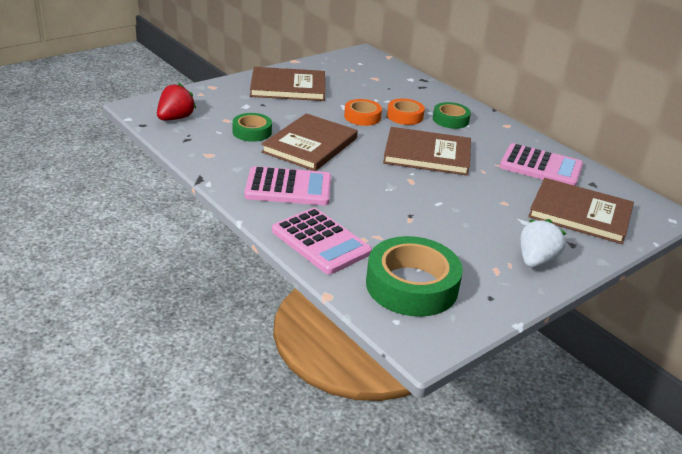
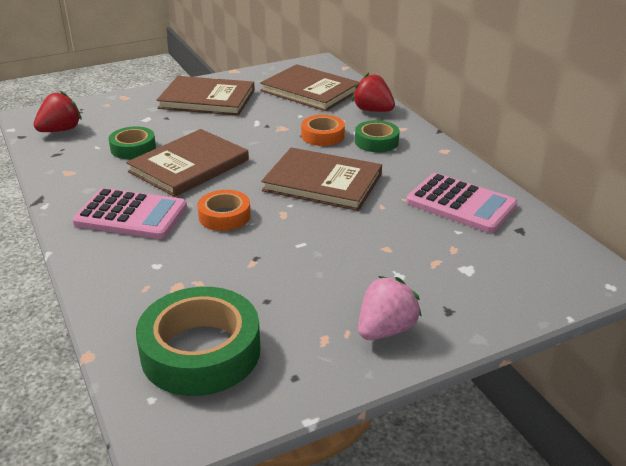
camera: 15 degrees right, 0 degrees up
(320, 242) = (125, 285): pink calculator -> none
(362, 117) = (271, 135): orange tape -> orange tape (224, 216)
(433, 94) = (373, 110): none -> red strawberry
(536, 260) = (385, 330): white strawberry -> pink strawberry
(580, 213) = (481, 269): brown book -> brown book (310, 91)

